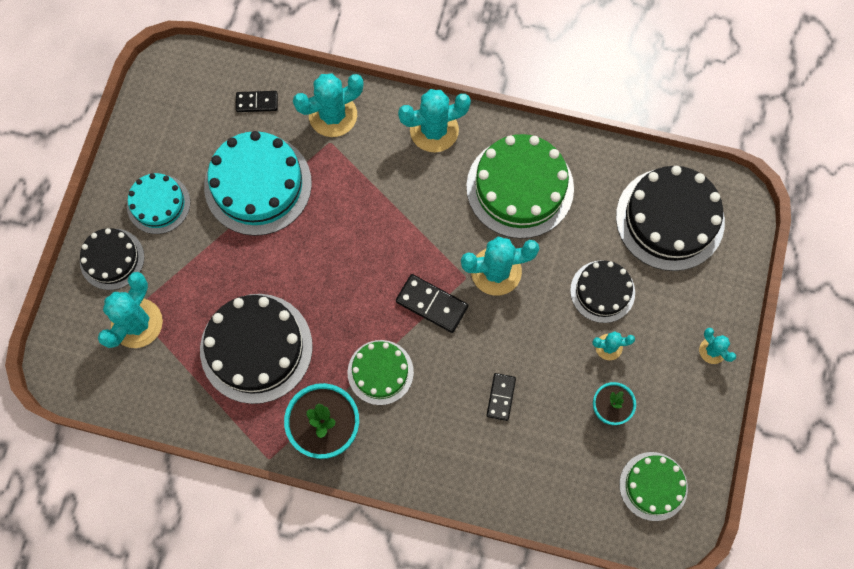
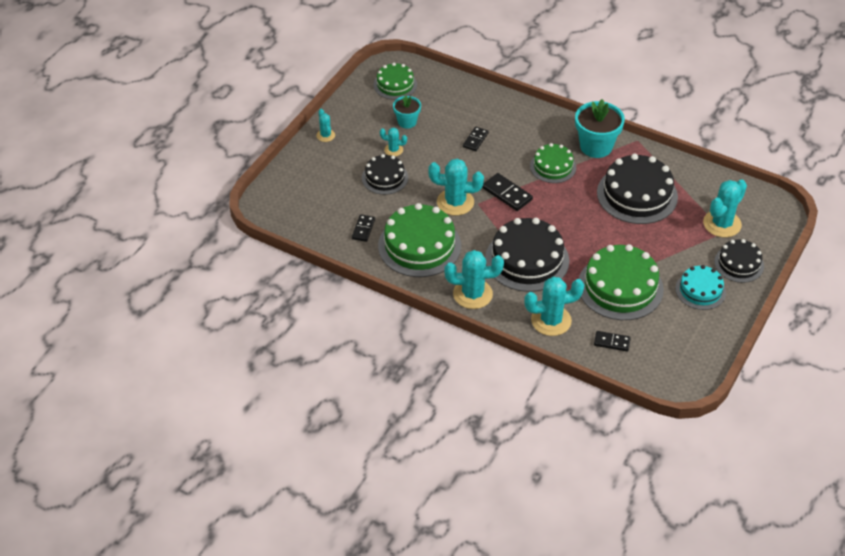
camera: 165 degrees left, 25 degrees down
(258, 184) = (620, 287): turquoise cake -> green cake
(598, 196) = (363, 229): none -> black domino
(670, 219) = (318, 206): black cake -> black cake (527, 260)

